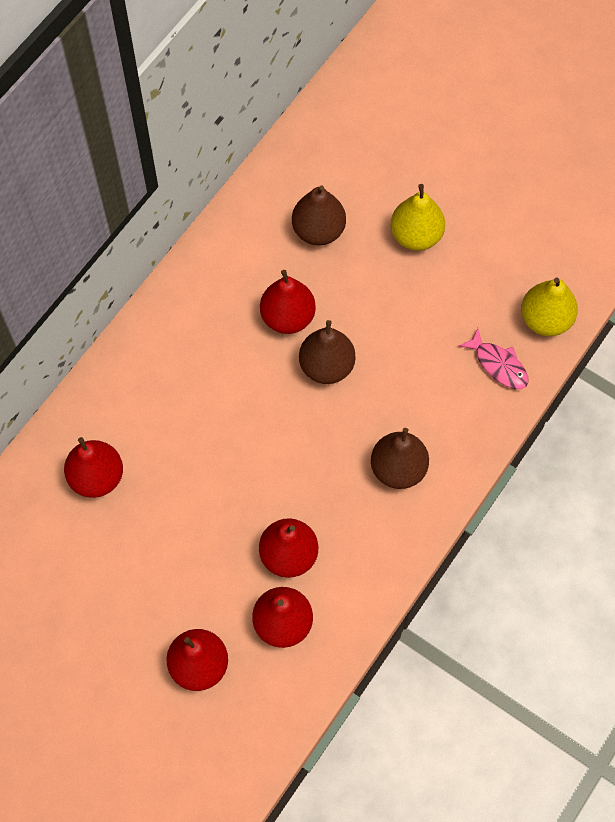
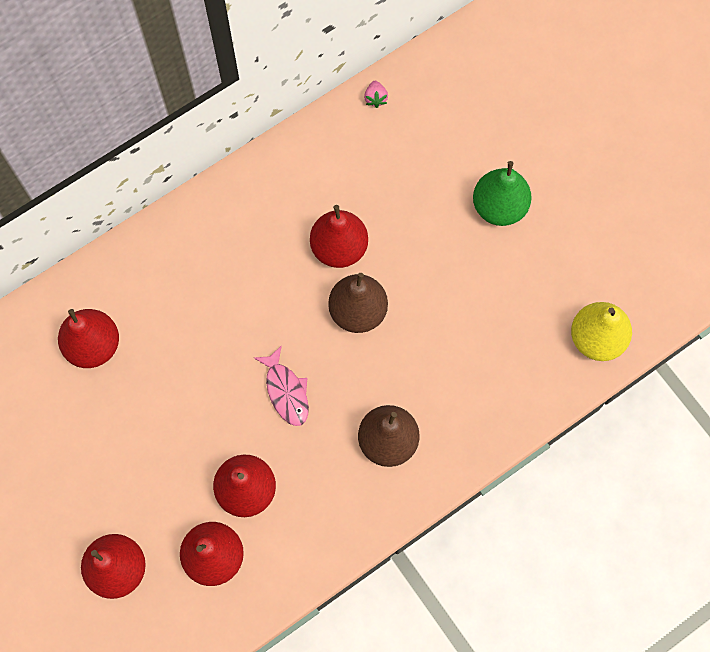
camera: 20 degrees right, 5 degrees up
(268, 177) = (375, 98): none -> pink strawberry
(318, 230) = (403, 169): brown pear -> none
(416, 235) = (499, 207): yellow pear -> green pear
(498, 365) = (530, 369): pink fish -> pink fish (286, 391)

